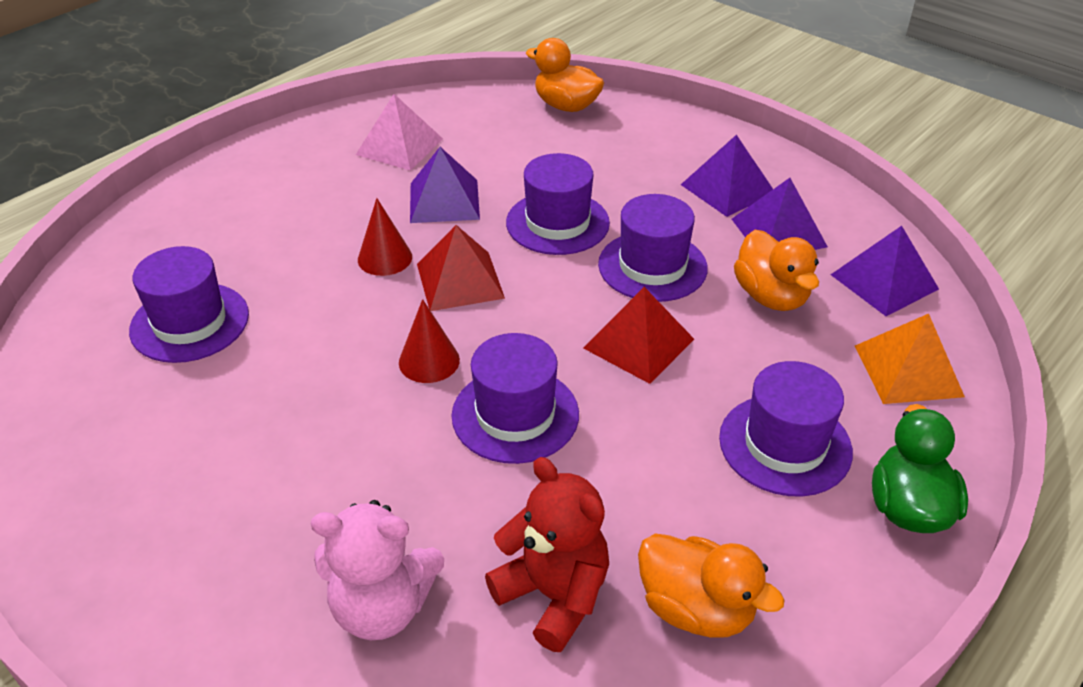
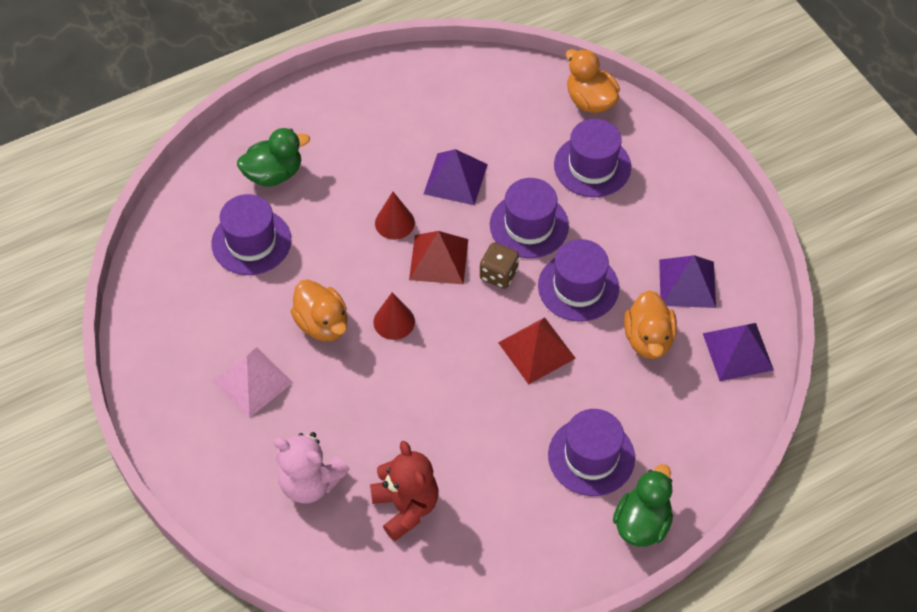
camera: 20 degrees right, 15 degrees up
(201, 246) = (274, 174): none -> green duck
(400, 146) = (442, 111): pink pyramid -> pink pyramid (253, 382)
(515, 415) = (432, 380): purple hat -> purple hat (592, 166)
(545, 277) = (498, 274): none -> brown dice
(696, 608) = (481, 541): orange duck -> orange duck (322, 324)
(727, 189) = (673, 228): purple pyramid -> none
(908, 370) = (706, 428): orange pyramid -> none

